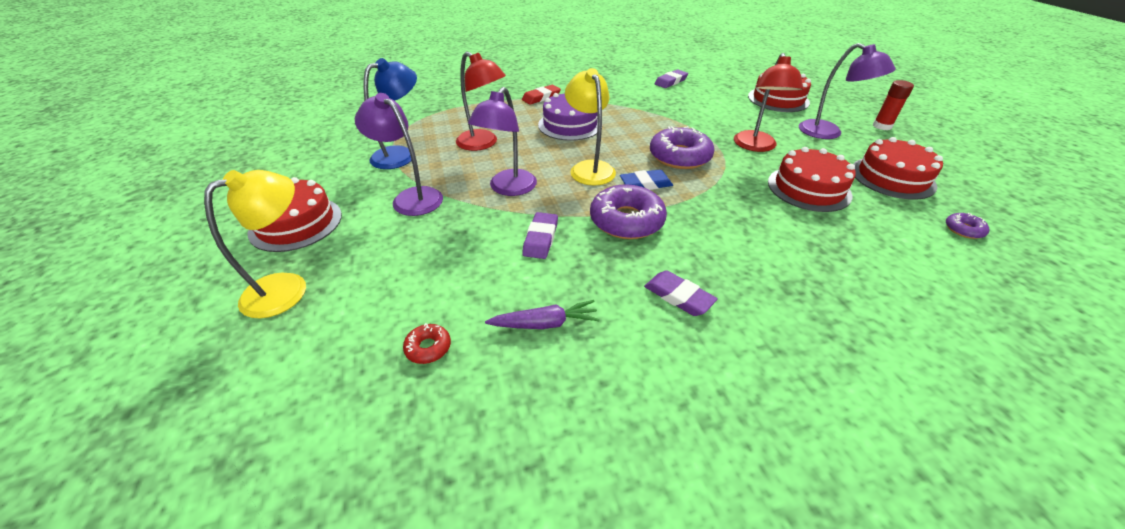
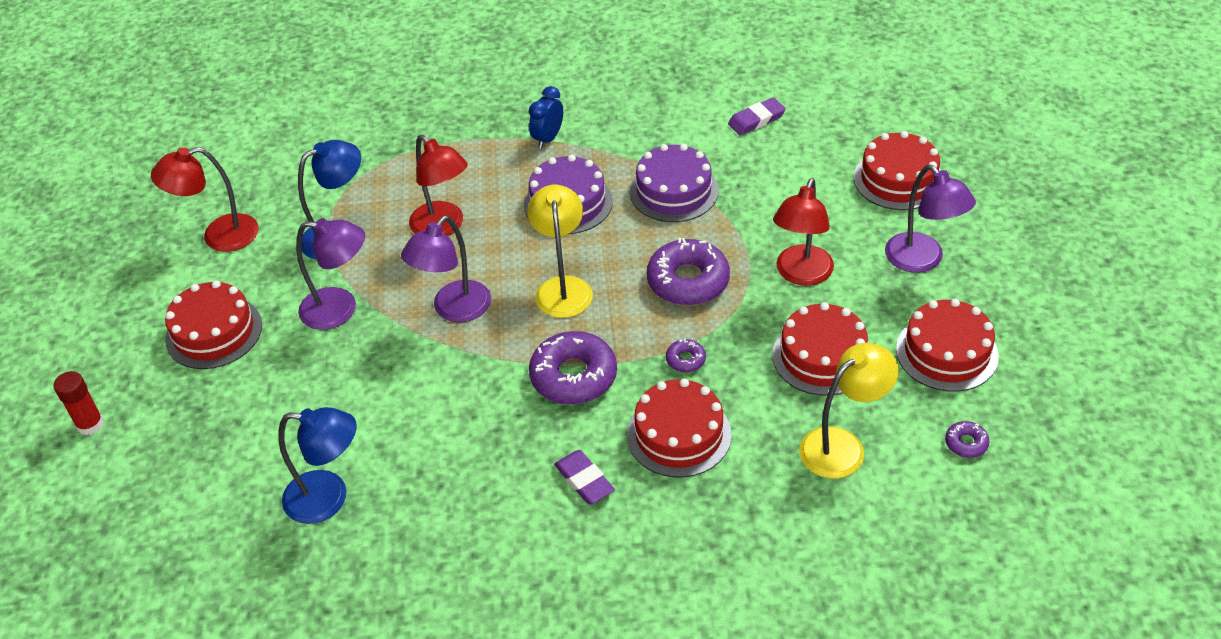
camera: 15 degrees right, 5 degrees up
(288, 288) = (206, 414): yellow lamp -> yellow lamp (842, 445)
(300, 163) = (219, 236): none -> red lamp
(411, 197) = (340, 309): purple lamp -> purple lamp turned 135 degrees clockwise
(428, 347) = (329, 498): red donut -> blue lamp
(540, 238) = (469, 388): purple eraser -> none
(541, 97) = (548, 138): red eraser -> blue clock
(545, 323) = (441, 490): purple carrot -> none
(639, 114) = (674, 191): none -> purple cake
(645, 184) = (621, 323): blue eraser -> none
(709, 201) = (685, 360): none -> purple donut
(738, 250) = (679, 434): none -> red cake
(882, 126) = (1013, 255): red glue stick -> red glue stick (90, 424)

